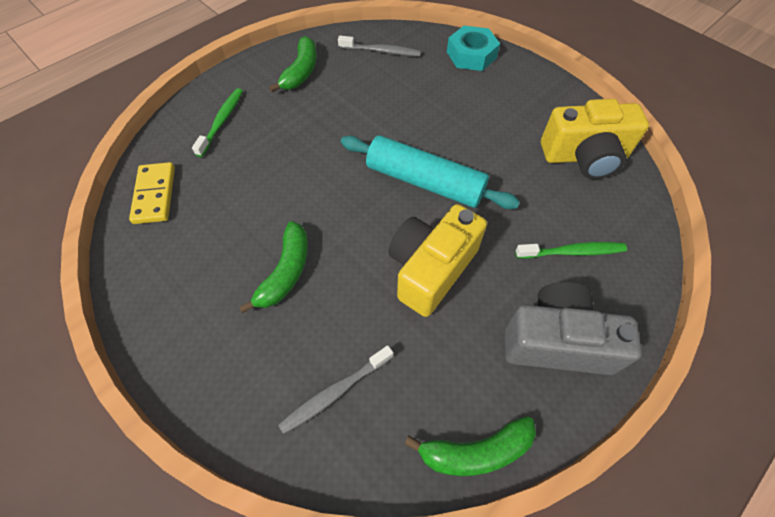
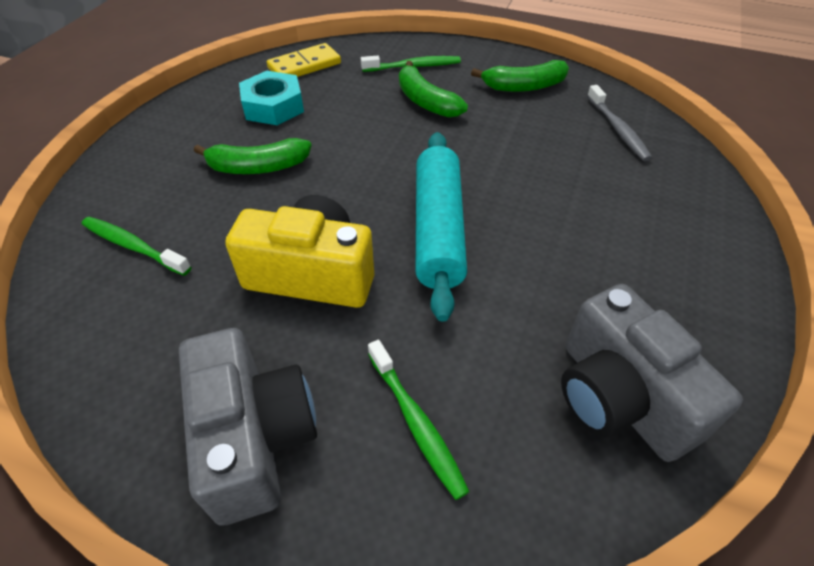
camera: 65 degrees right, 10 degrees down
(335, 392) = (133, 246): grey toothbrush -> green toothbrush
(471, 55) = (702, 207): turquoise nut -> turquoise nut (273, 106)
(475, 451) = (83, 385): green banana -> green banana (426, 101)
(584, 156) = (619, 397): yellow camera -> grey camera

